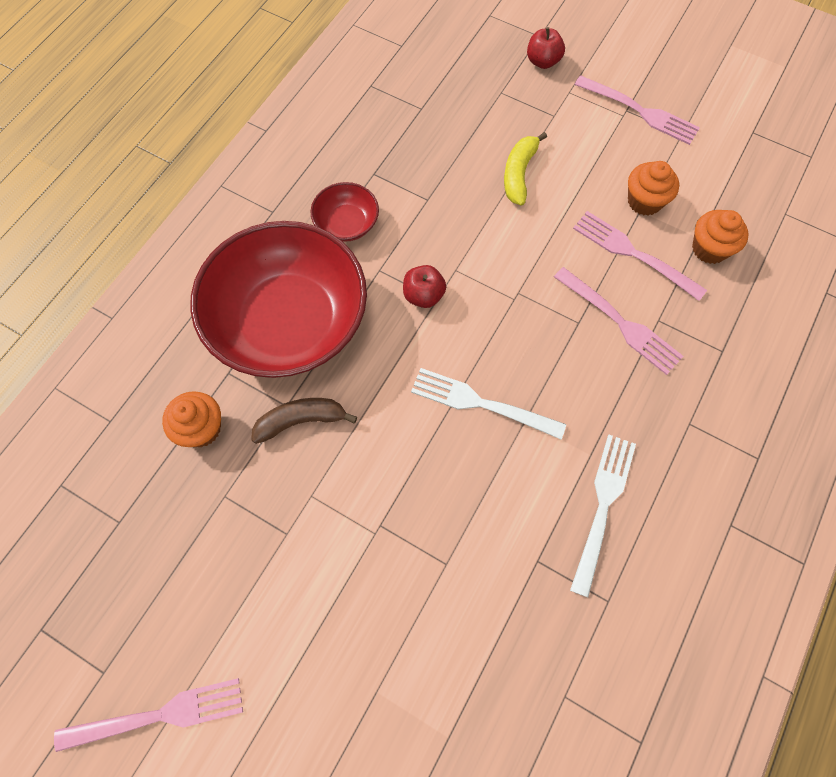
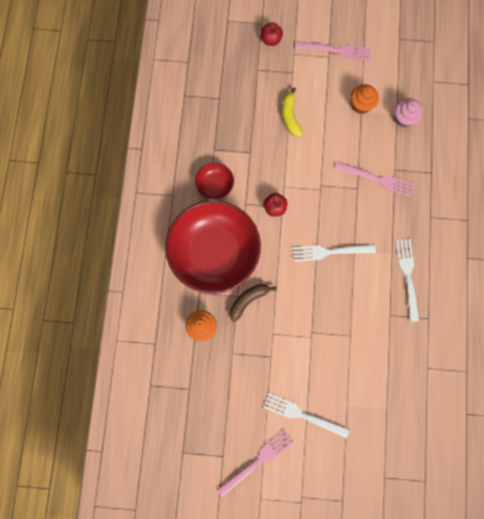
camera: 25 degrees left, 10 degrees up
(286, 668) = (302, 415): none -> white fork
(633, 254) = (368, 138): pink fork -> none
(709, 249) = (403, 118): orange cupcake -> pink cupcake

